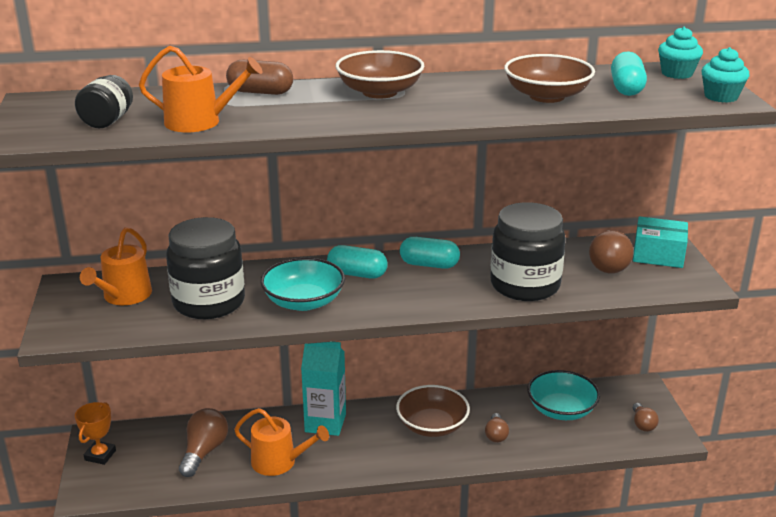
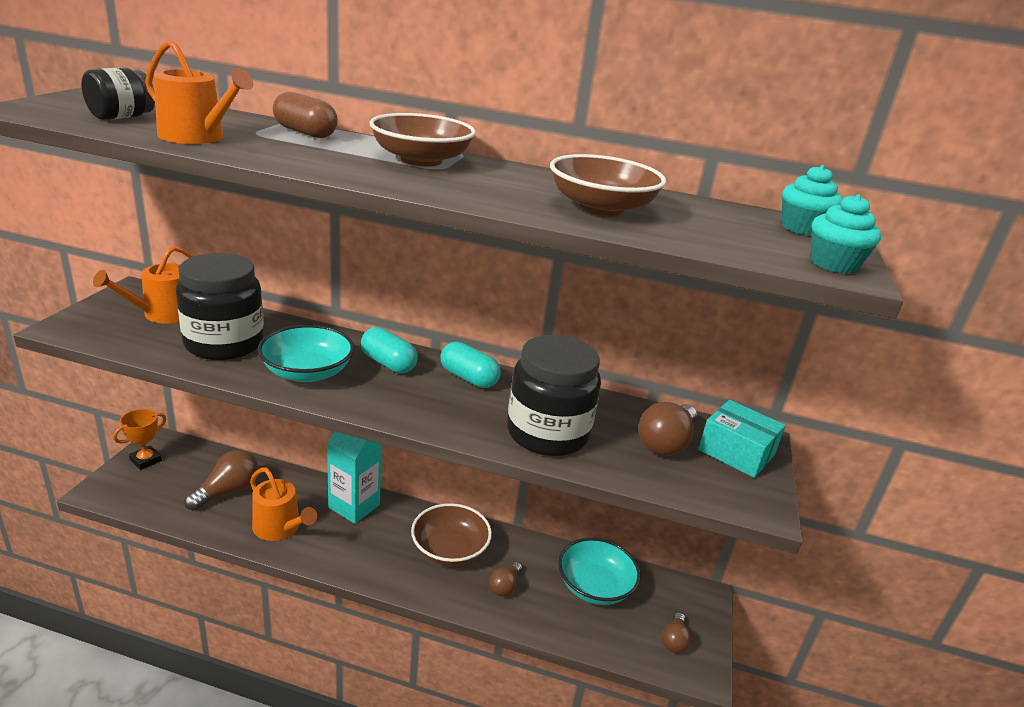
camera: 20 degrees right, 0 degrees up
(626, 88) = (713, 225): turquoise capsule -> none

